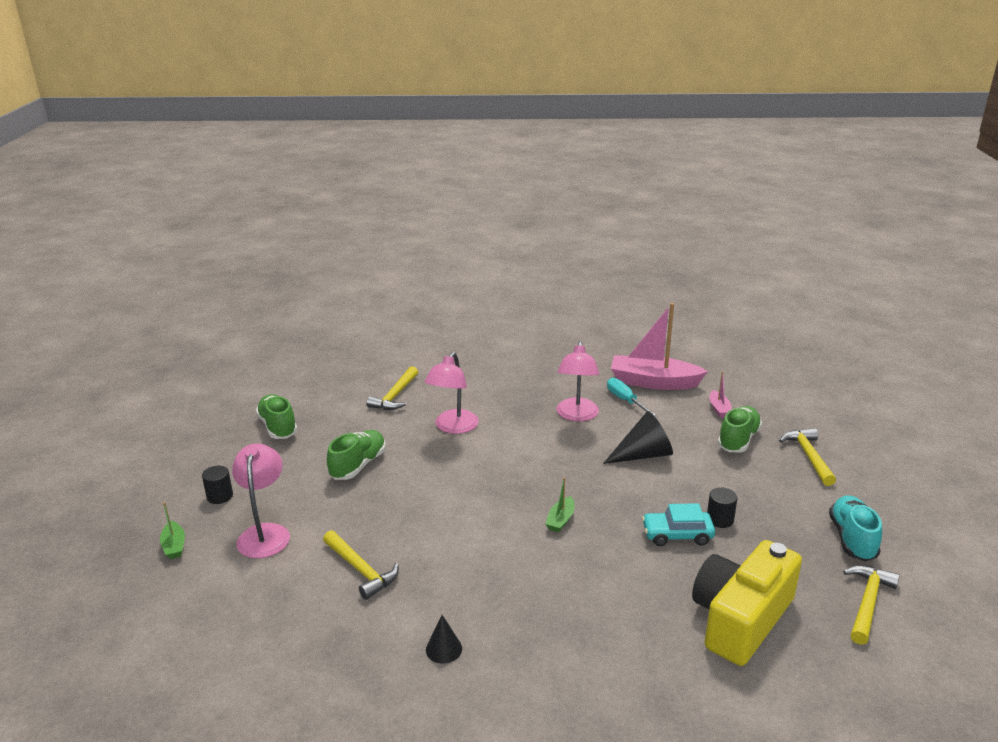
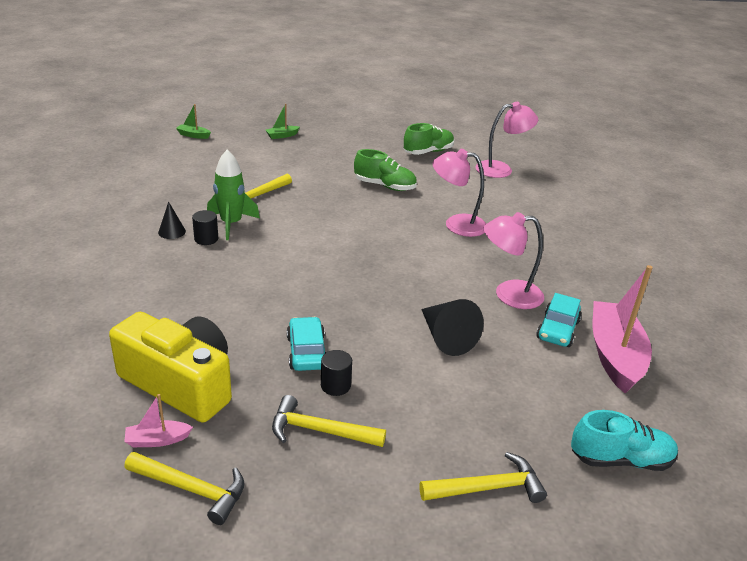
camera: 80 degrees right, 5 degrees up
(220, 496) = (336, 142): black cylinder -> black cylinder (206, 239)
(265, 533) = (296, 161): pink lamp -> pink lamp (501, 169)
(395, 396) = (498, 194): yellow hammer -> yellow hammer (320, 431)
(430, 592) = (231, 224): none -> green rocket
(560, 520) = (324, 282): green boat -> green boat (193, 135)
(625, 400) = (557, 330): turquoise screwdriver -> turquoise car
(719, 409) = (575, 410): pink boat -> pink boat (157, 440)
(738, 440) = (505, 420): green shoe -> none
(852, 539) = (308, 499): turquoise shoe -> turquoise shoe (620, 460)

